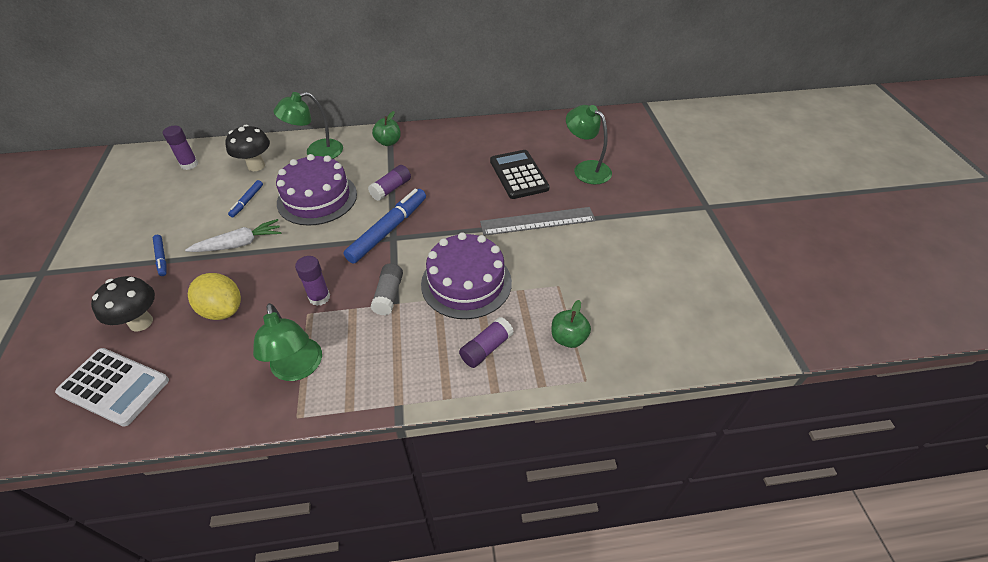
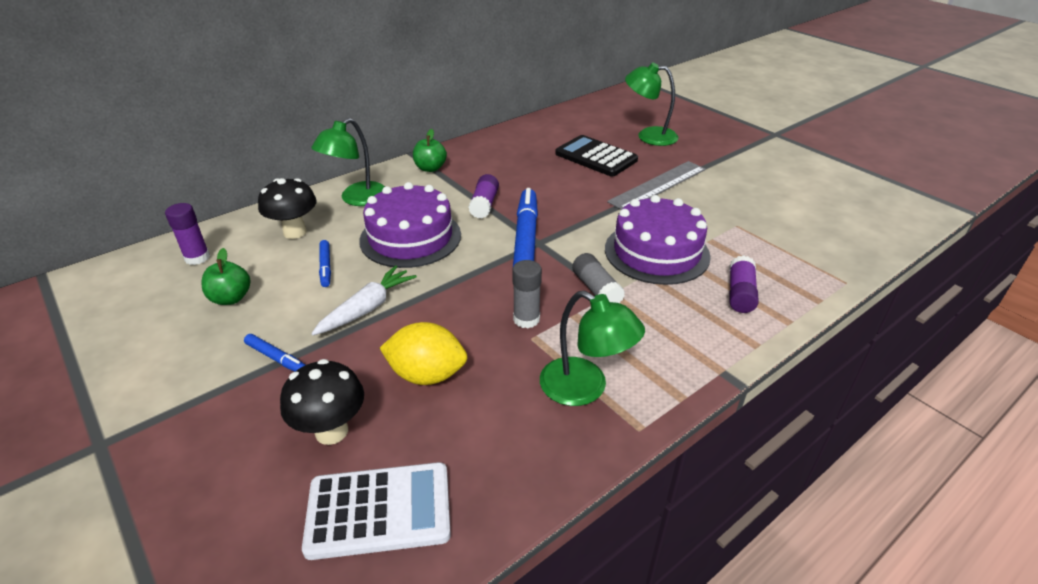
camera: 30 degrees left, 10 degrees down
(319, 297) = (526, 319): purple glue stick -> grey glue stick
(568, 338) = (794, 259): green apple -> green apple (231, 298)

